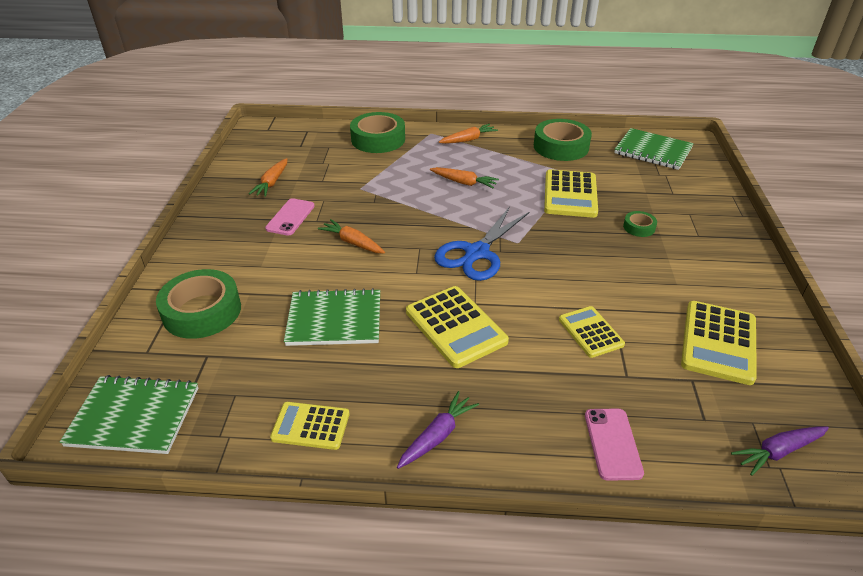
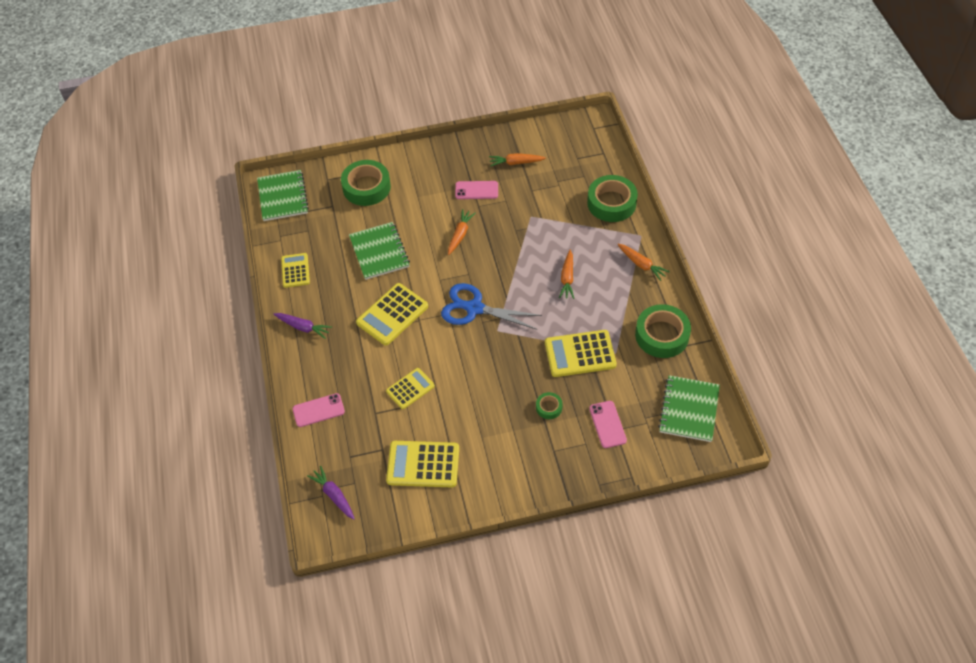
camera: 75 degrees right, 15 degrees up
(666, 196) = (607, 424): none -> pink phone

